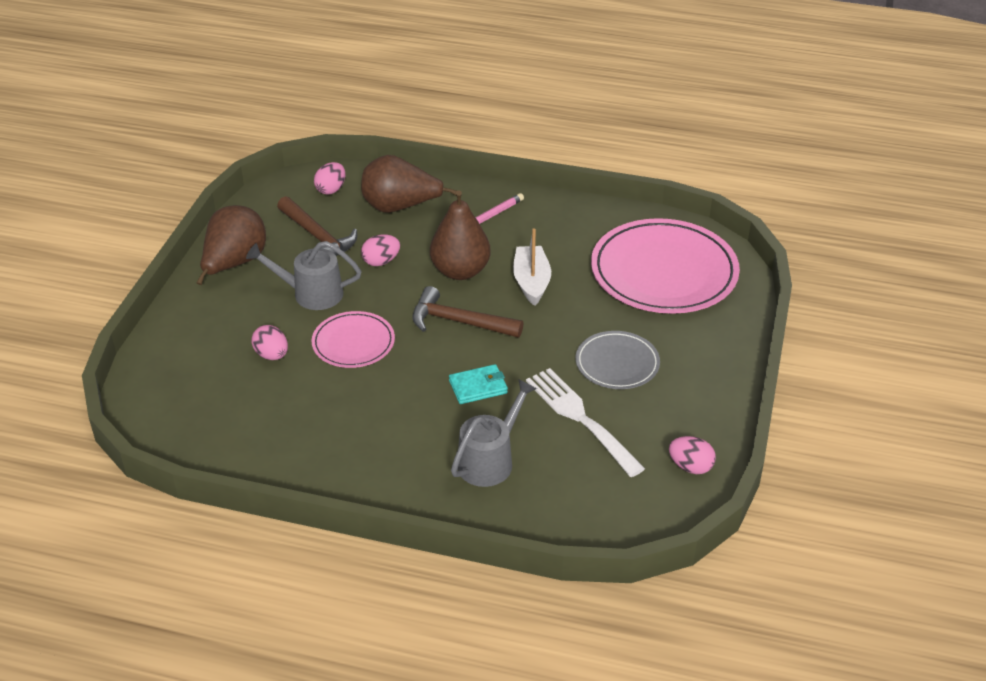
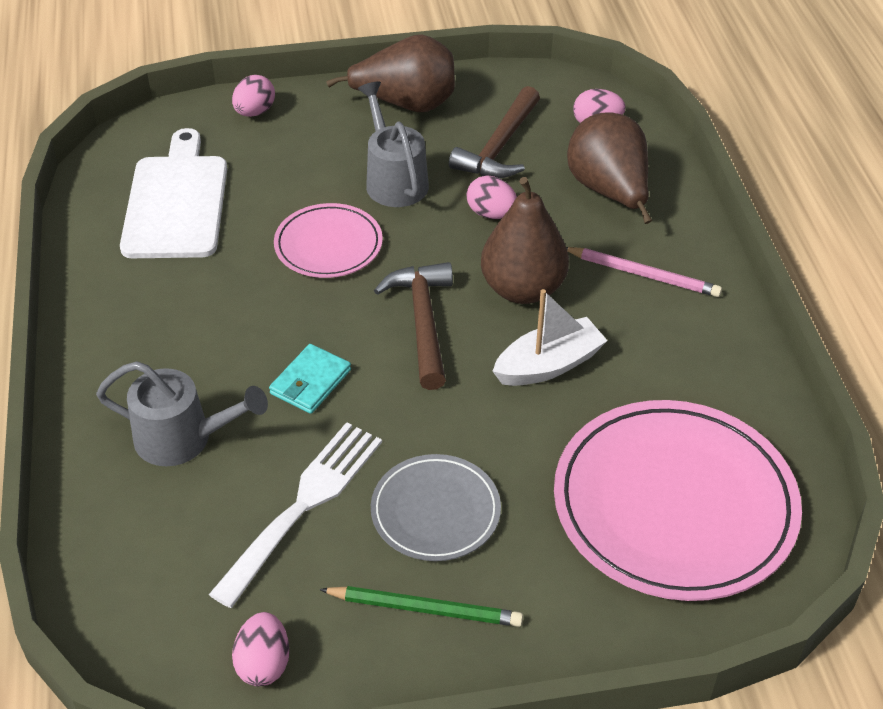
camera: 65 degrees right, 5 degrees up
(244, 407) = (176, 202): none -> white cutting board
(272, 355) = (271, 190): pink egg -> pink egg (255, 112)
(478, 387) = (310, 382): turquoise wallet -> turquoise wallet turned 75 degrees clockwise
(684, 389) = (425, 608): none -> green pencil

